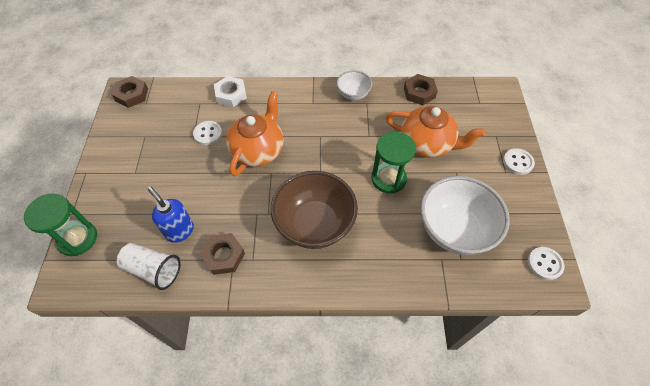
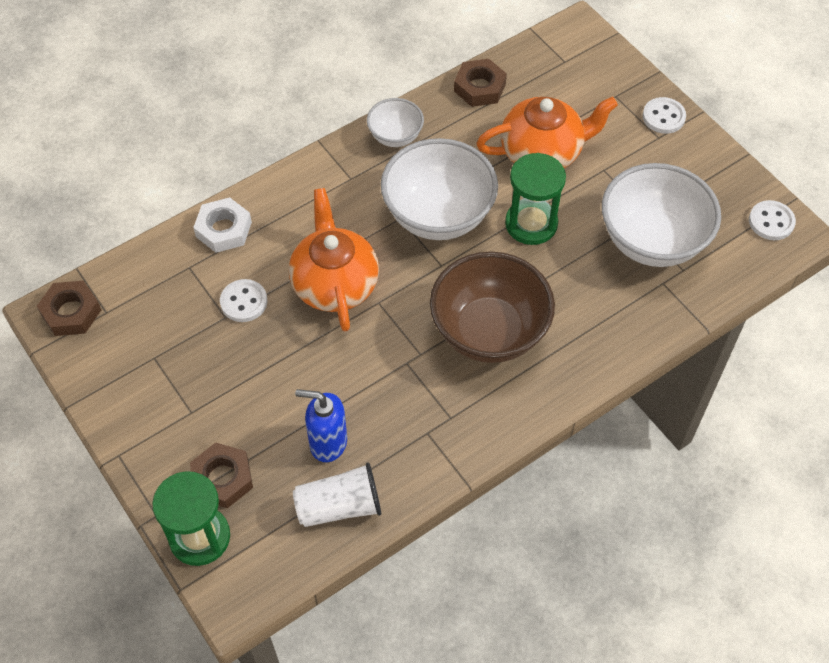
camera: 35 degrees left, 0 degrees up
(223, 256) = (412, 435): brown nut -> brown nut (222, 478)
(341, 145) = (438, 215): none -> white bowl

